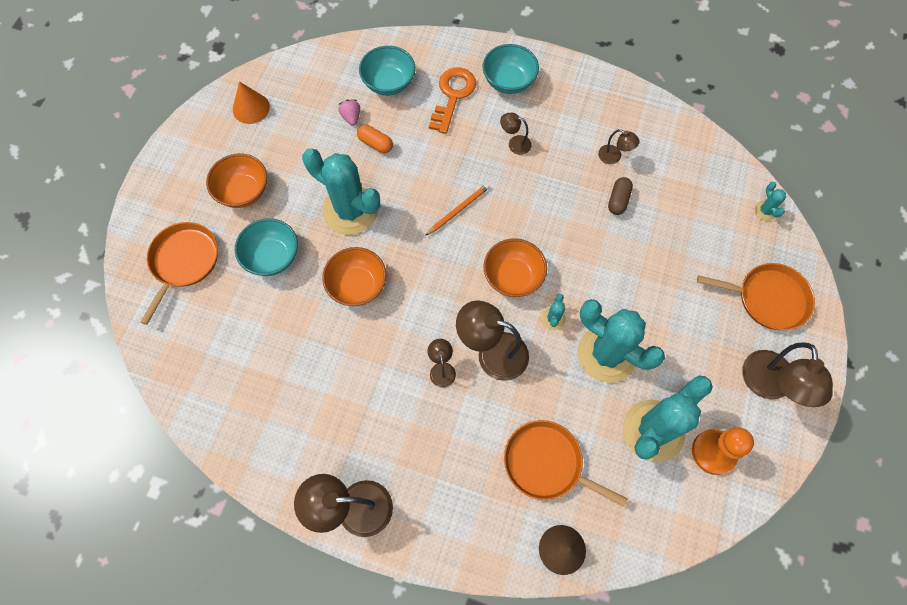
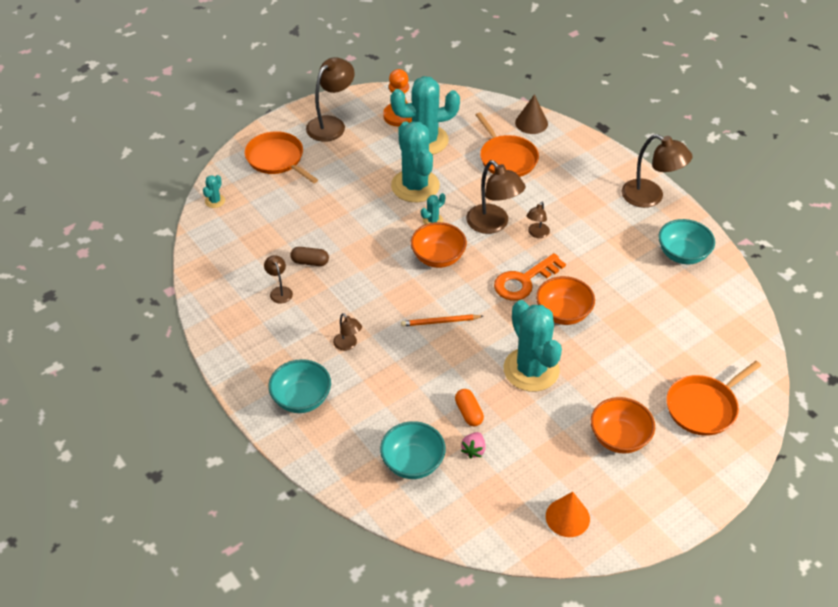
camera: 145 degrees left, 20 degrees down
(272, 257) = (622, 370): turquoise bowl -> turquoise bowl (682, 254)
(453, 96) = (363, 415): orange key -> orange key (524, 281)
(618, 200) = (310, 262): brown capsule -> brown capsule turned 45 degrees clockwise

